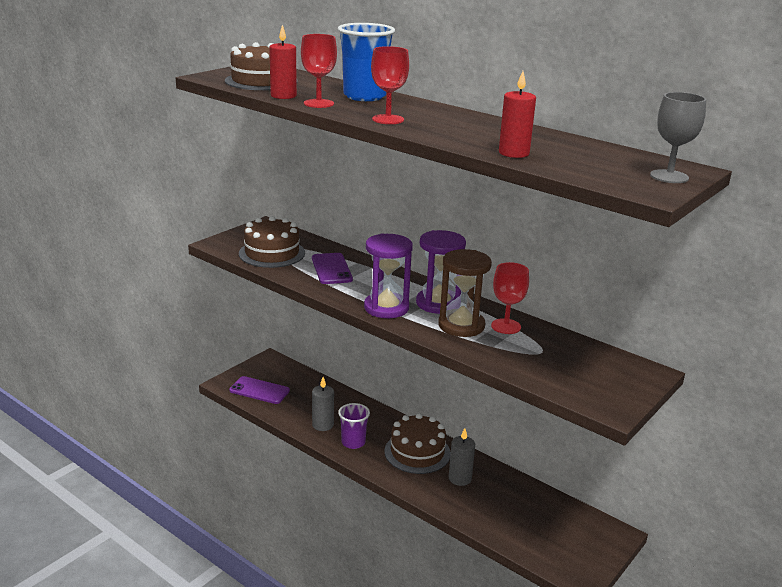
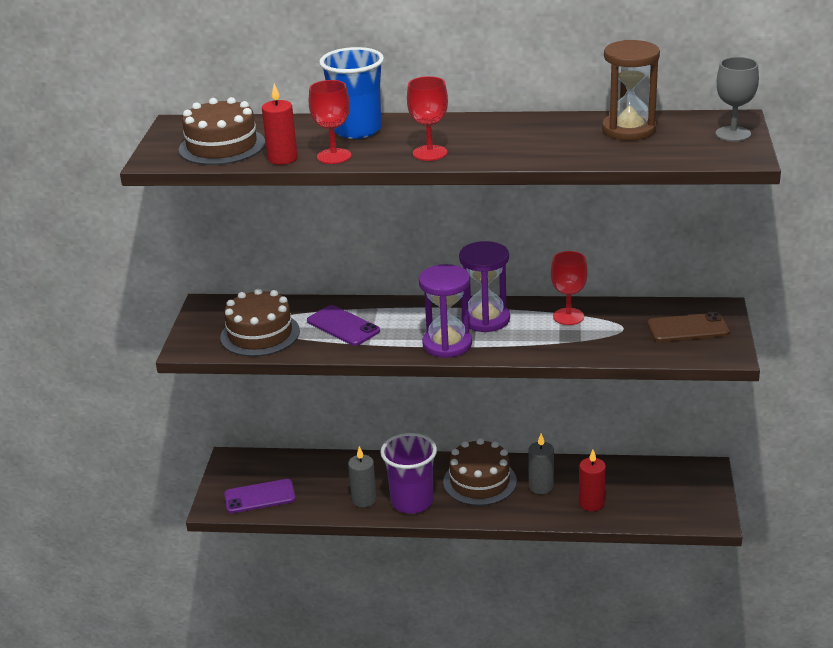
camera: 30 degrees left, 5 degrees up
(353, 442) = (412, 502): purple cup -> purple cup, size x1.55
(461, 325) = (532, 332): brown hourglass -> brown hourglass (628, 130)
(514, 153) = (592, 153): red candle -> red candle (591, 503)
(599, 374) = (688, 328): none -> brown phone

